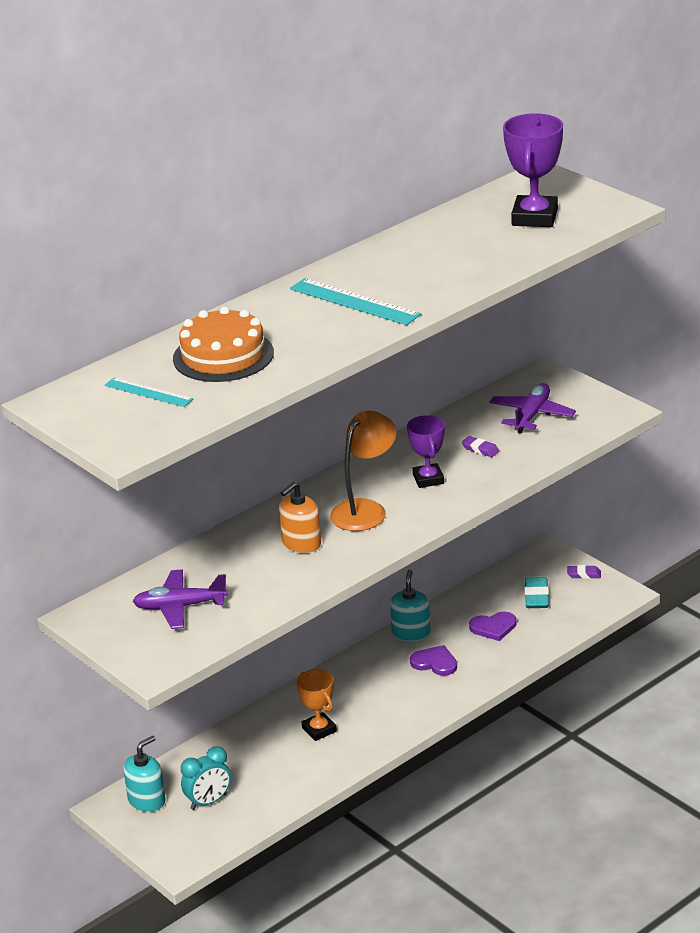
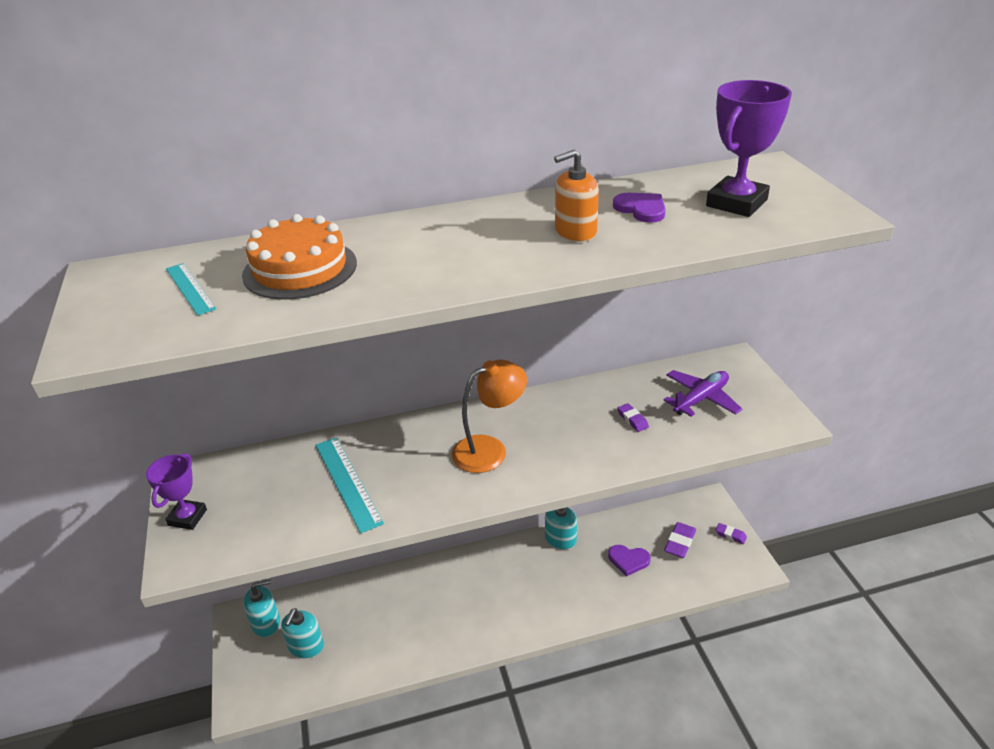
camera: 25 degrees right, 5 degrees up
(180, 607) = (260, 497): purple plane -> none
(208, 802) = (306, 646): turquoise clock -> turquoise soap dispenser
(301, 543) = (410, 467): orange soap dispenser -> orange soap dispenser (575, 232)
(319, 730) = (433, 608): orange trophy -> none
(354, 302) = (479, 246): turquoise ruler -> turquoise ruler (347, 482)
(428, 479) = (566, 436): purple trophy -> purple trophy (187, 517)
(435, 663) = (562, 577): purple heart -> purple heart (641, 209)
(536, 597) = (679, 542): turquoise eraser -> purple eraser

